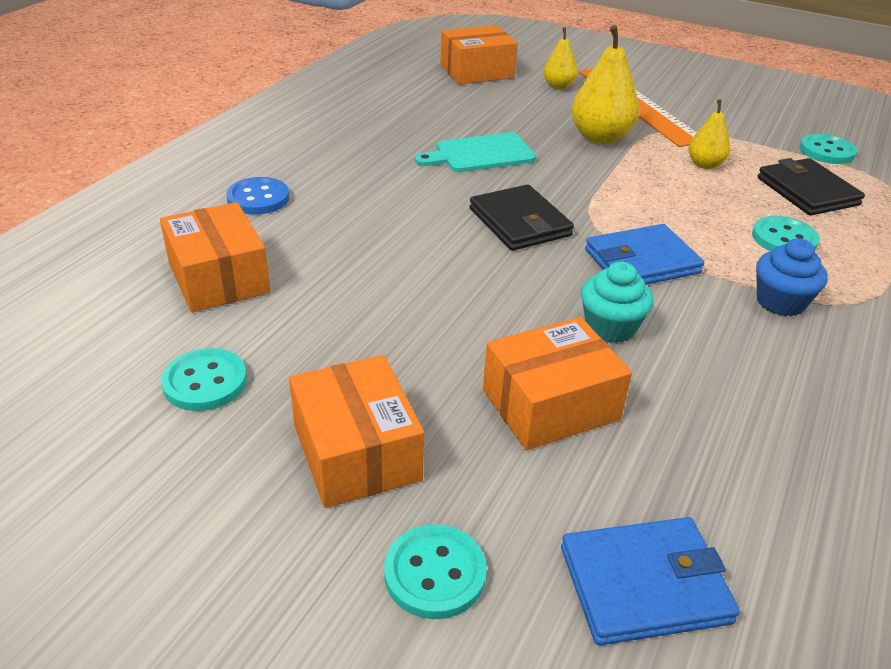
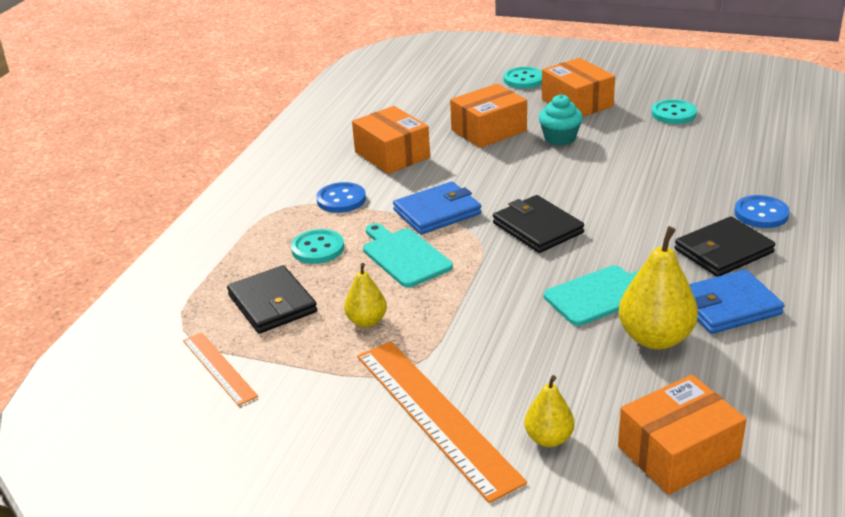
camera: 175 degrees right, 5 degrees down
(219, 278) = (723, 157): orange box -> orange box (392, 155)
(336, 170) = (723, 251): none -> black wallet
(600, 137) = (479, 342): yellow pear -> yellow pear (655, 338)
(610, 327) = (458, 168): turquoise cupcake -> turquoise cupcake (560, 138)
(644, 584) = (440, 88): blue wallet -> blue wallet (728, 306)
(677, 215) = (404, 256): none -> turquoise cutting board
(780, 302) = (341, 199): blue cupcake -> blue button
(826, 151) = (219, 368): turquoise button -> orange ruler

